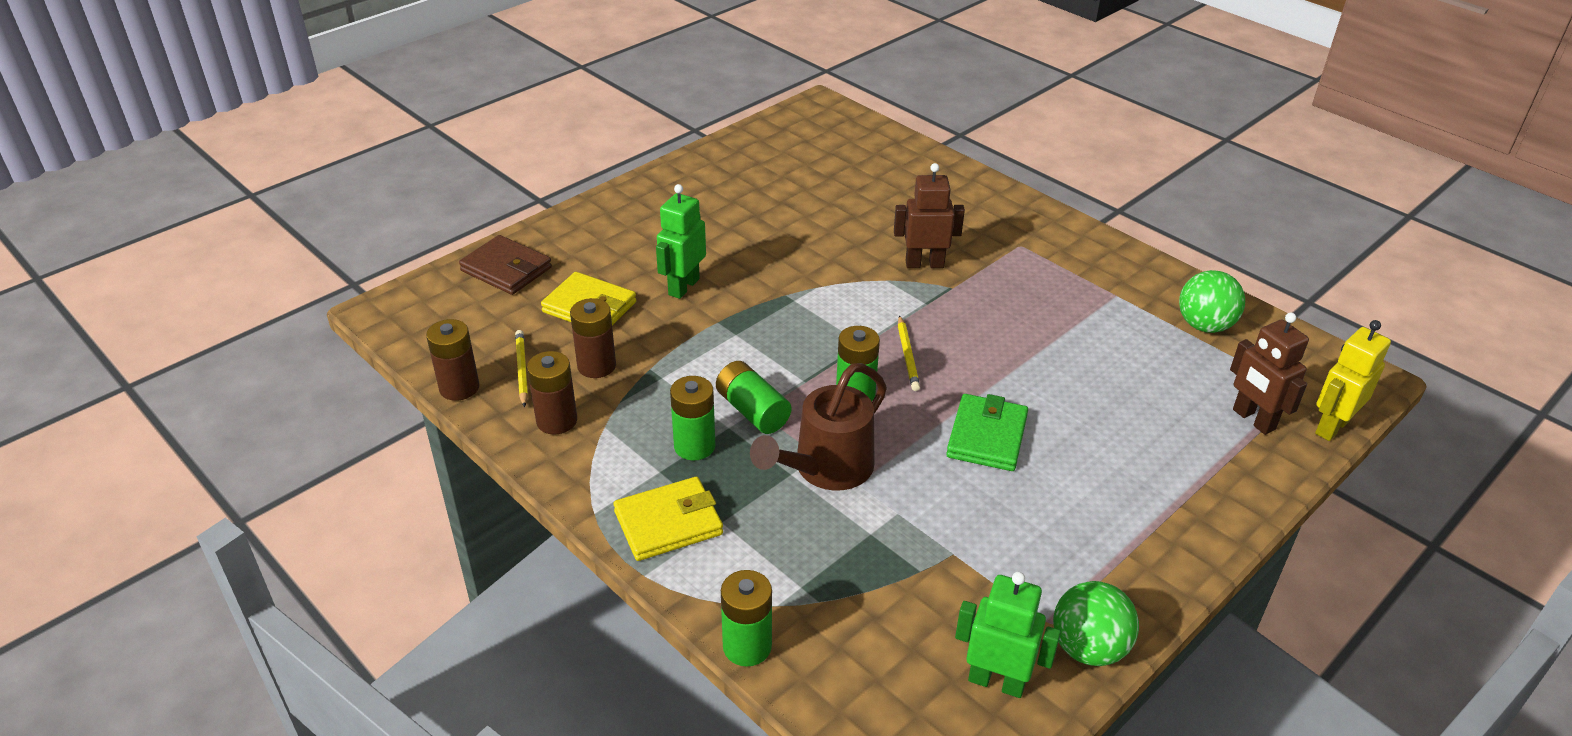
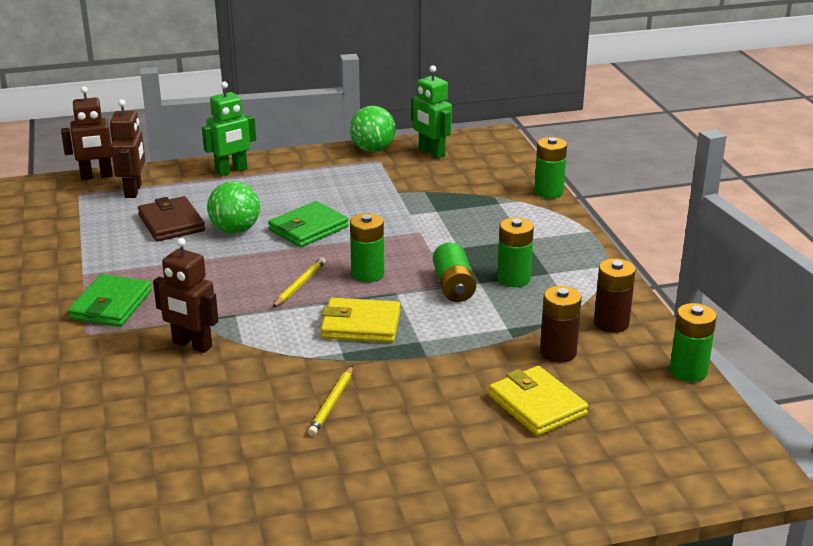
camera: 150 degrees left, 10 degrees down
(459, 388) = (688, 371): brown battery -> green battery
(506, 269) = (607, 476): brown wallet -> brown wallet (171, 223)
(522, 369) = (626, 369): yellow pencil -> yellow pencil (332, 403)
(668, 523) = (560, 247): yellow wallet -> yellow wallet (361, 325)
(683, 287) = (432, 396): green robot -> green robot (231, 171)
(825, 469) = (433, 243): brown watering can -> none
(1042, 275) = (111, 305): none -> green wallet
(1204, 326) = (61, 238): green ball -> green ball (235, 230)
(1331, 427) = (96, 176): yellow robot -> brown robot

